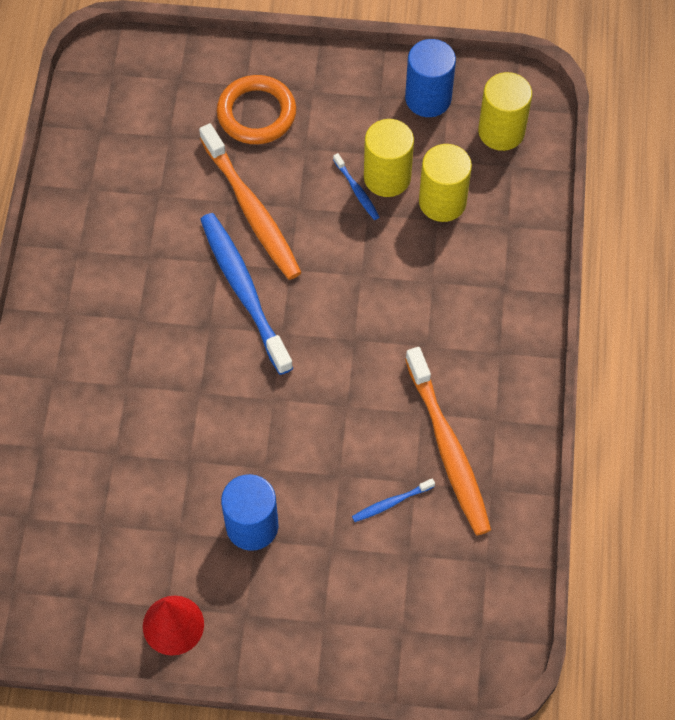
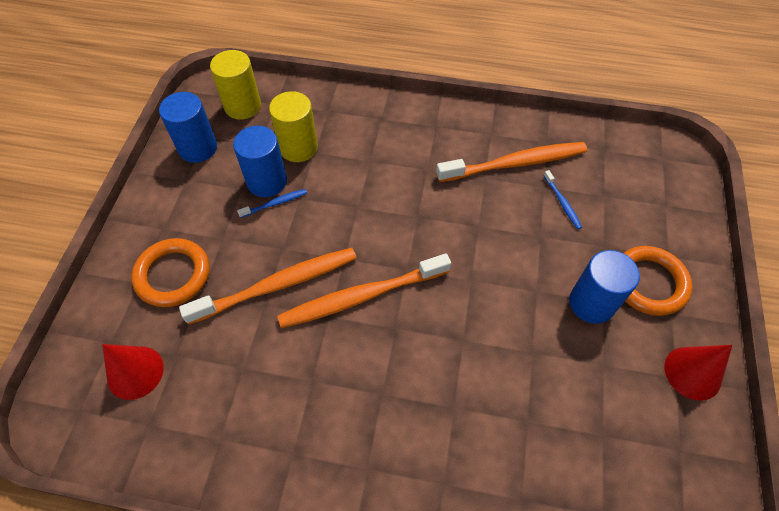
camera: 85 degrees left, 5 degrees down
(150, 107) = (135, 372): none -> red cone
(244, 291) = (362, 296): blue toothbrush -> orange toothbrush
(283, 593) = (649, 283): none -> orange ring
(387, 177) = (267, 181): yellow cylinder -> blue cylinder

